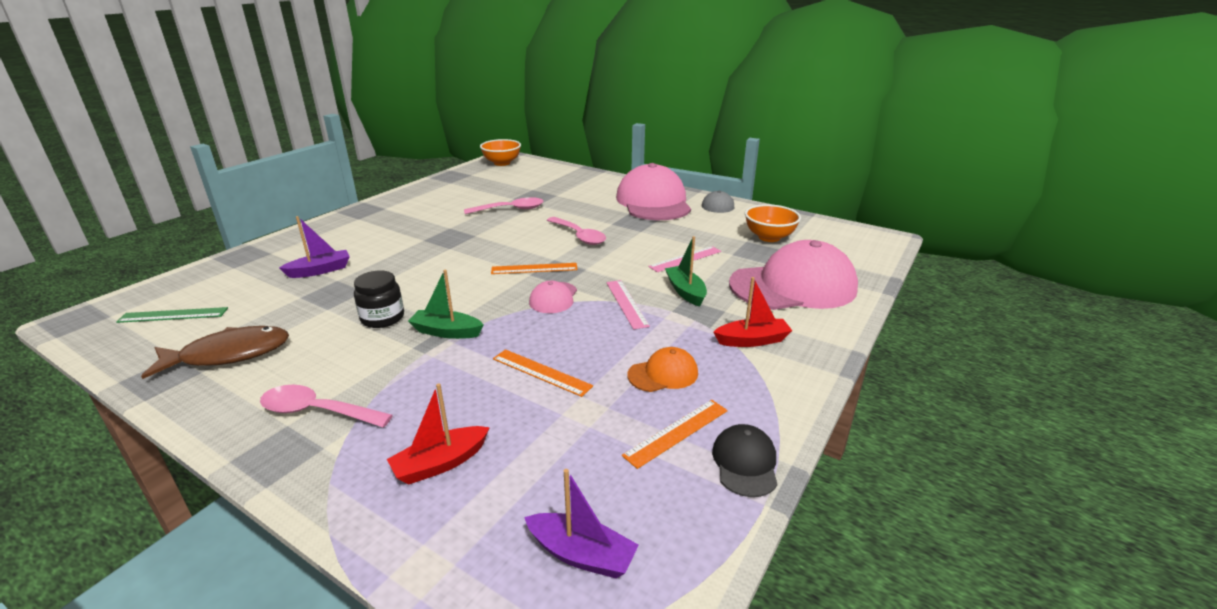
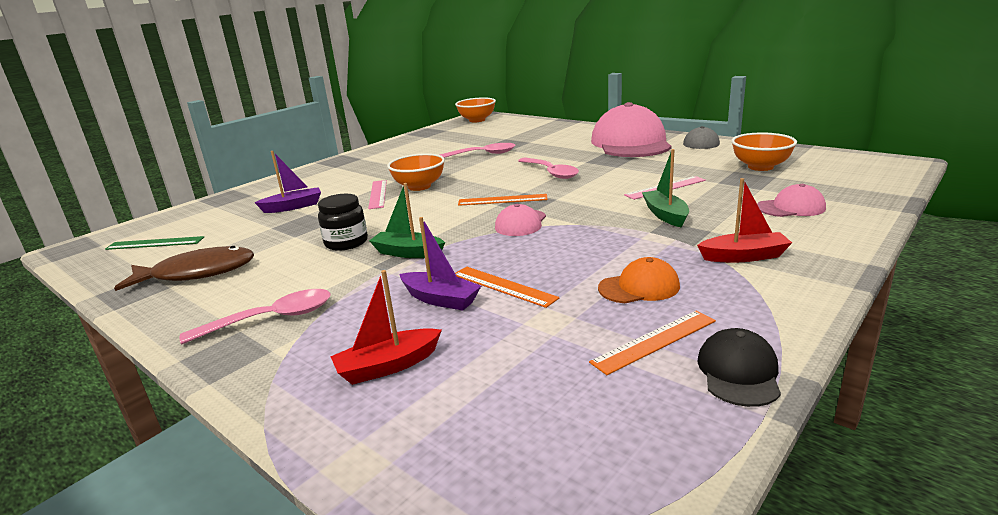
camera: 10 degrees right, 5 degrees down
(317, 411) = (271, 319): pink spoon -> pink spoon turned 135 degrees clockwise
(450, 249) = (419, 187): none -> orange bowl
(581, 554) = (537, 458): purple boat -> purple boat (440, 299)
(626, 303) = (599, 226): pink ruler -> pink ruler (378, 194)
(793, 286) = (791, 207): pink cap -> pink cap, size x0.45

